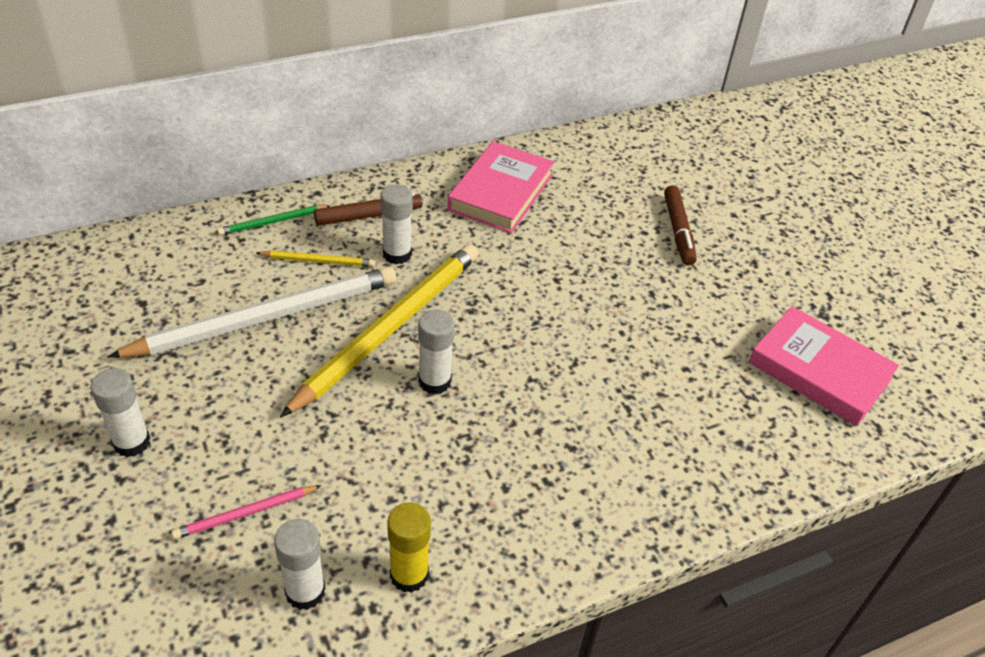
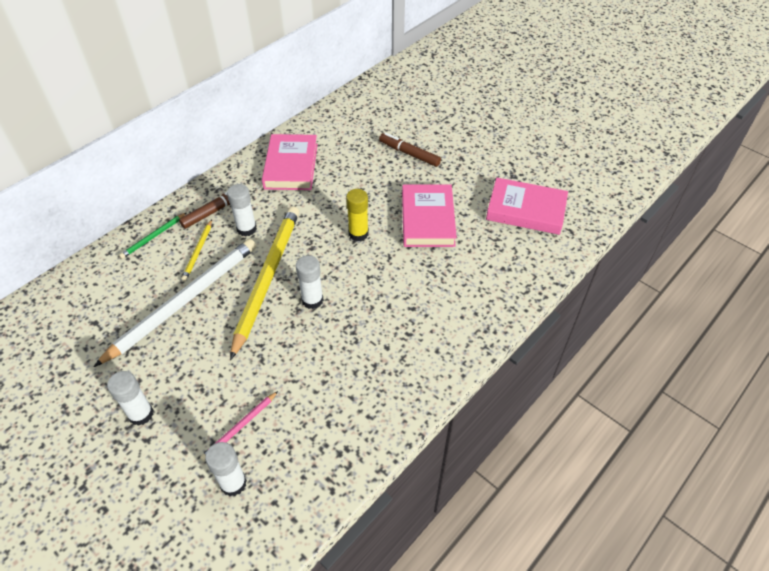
camera: 20 degrees left, 5 degrees up
(305, 591) = (302, 457): white glue stick -> white glue stick (233, 483)
(318, 261) = (198, 251): yellow pencil -> yellow pencil turned 120 degrees clockwise
(409, 575) = (358, 421): yellow glue stick -> yellow glue stick (358, 234)
(659, 330) = (427, 219): none -> pink book
(678, 231) = (409, 154): brown marker -> brown marker turned 150 degrees clockwise

